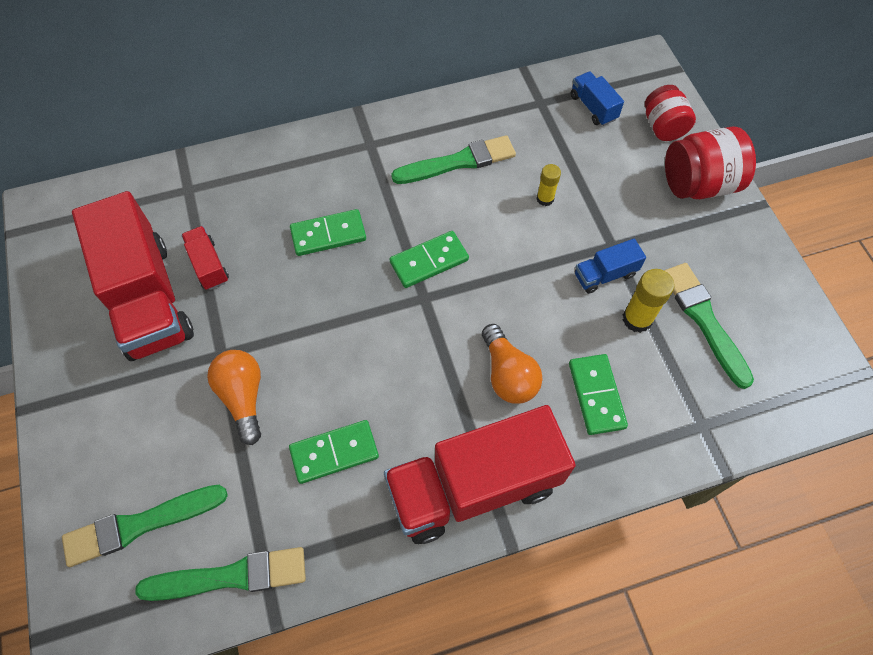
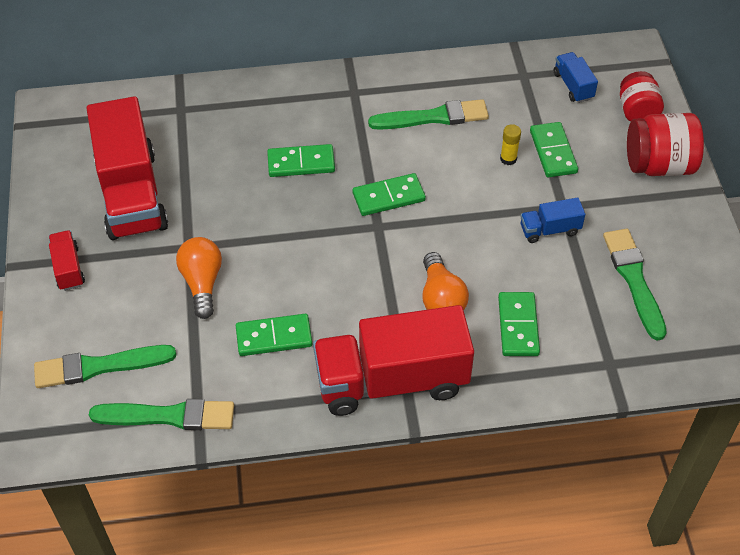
camera: 10 degrees right, 10 degrees down
(208, 265) = (189, 174): red truck -> red truck (68, 268)
(589, 184) = (553, 152): none -> green domino
(637, 319) = (571, 270): yellow glue stick -> none

